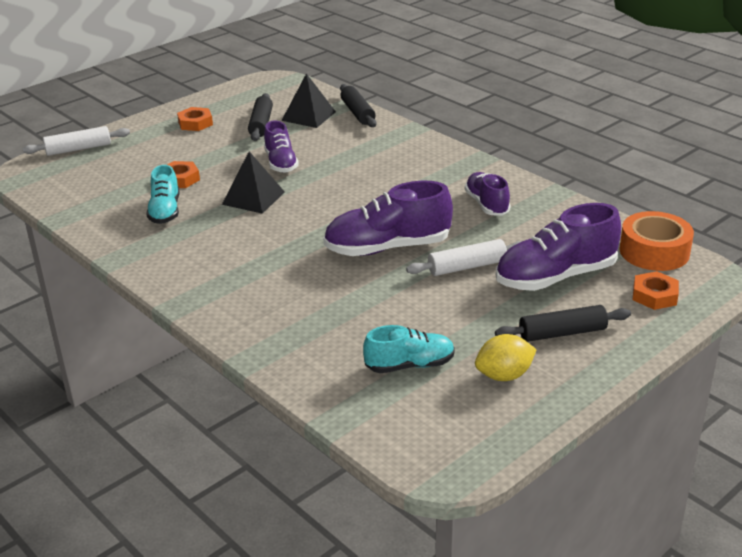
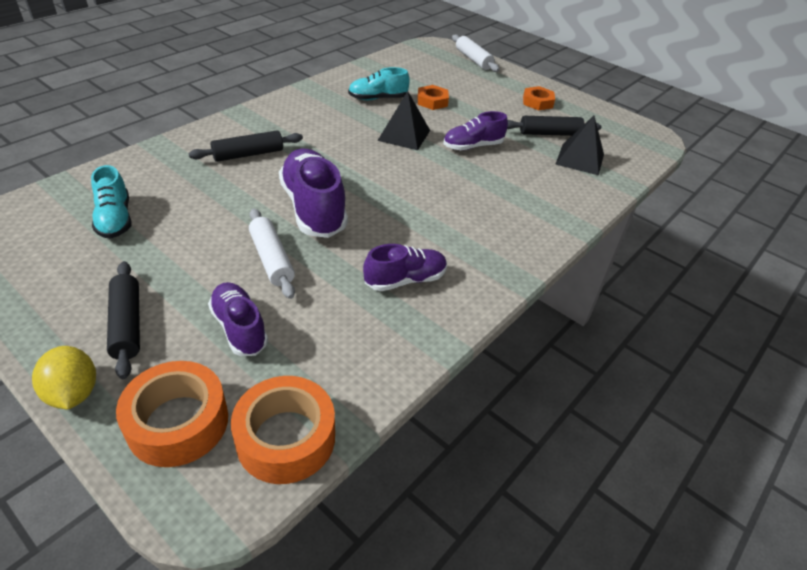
camera: 80 degrees right, 10 degrees up
(357, 113) = (602, 189): black rolling pin -> black rolling pin (248, 154)
(504, 375) = (73, 276): yellow lemon -> yellow lemon (73, 393)
(555, 277) = (239, 328): purple shoe -> purple shoe, size x0.61
(654, 295) = (178, 422): orange nut -> orange tape

